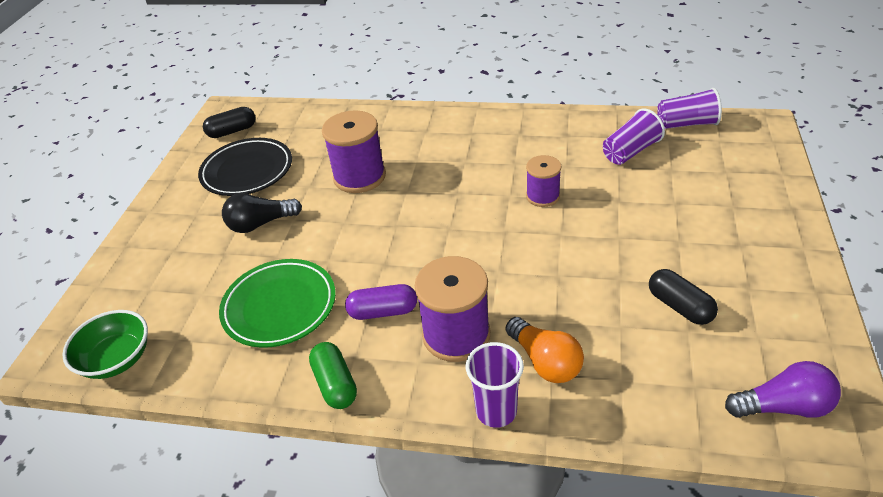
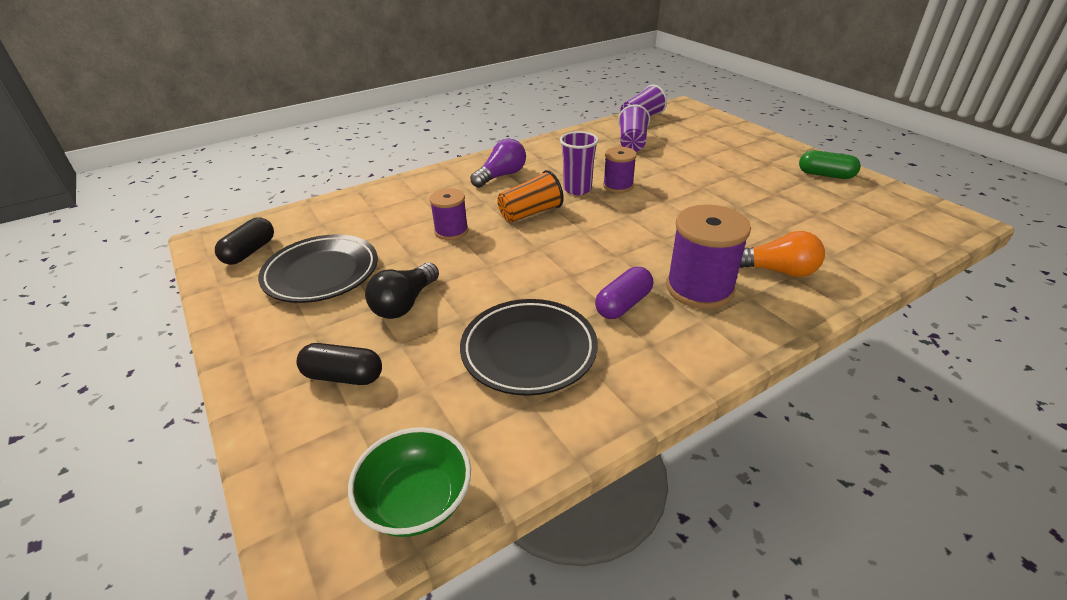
camera: 45 degrees left, 5 degrees down
(279, 306) = (529, 350): green plate -> black plate
(335, 384) = (669, 372): green capsule -> green capsule (825, 175)
(359, 177) = (451, 231): purple spool -> purple spool, size x0.59
(434, 188) = (530, 213): none -> orange cup
(496, 411) = (800, 315): purple cup -> purple cup (577, 189)
(679, 306) = (792, 204): black capsule -> black capsule (343, 376)
(783, 406) = (915, 223): purple light bulb -> purple light bulb (501, 176)

